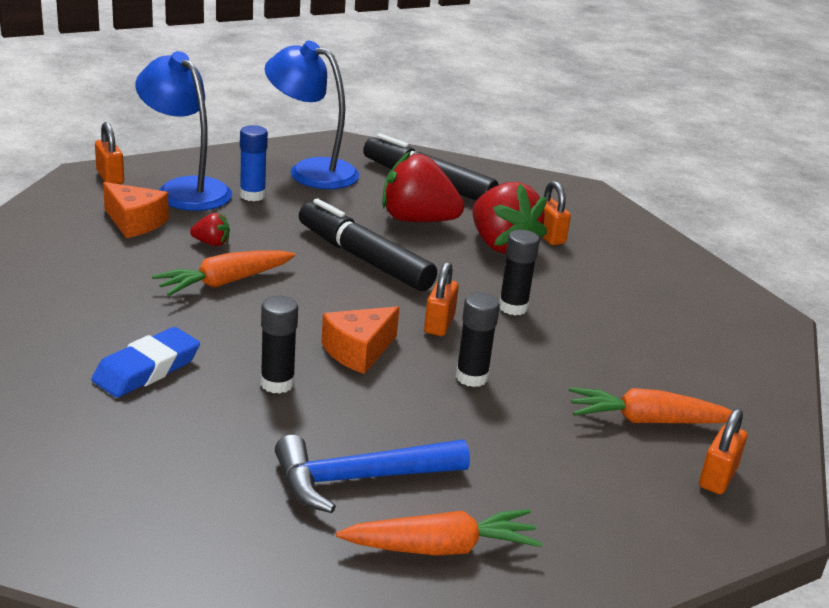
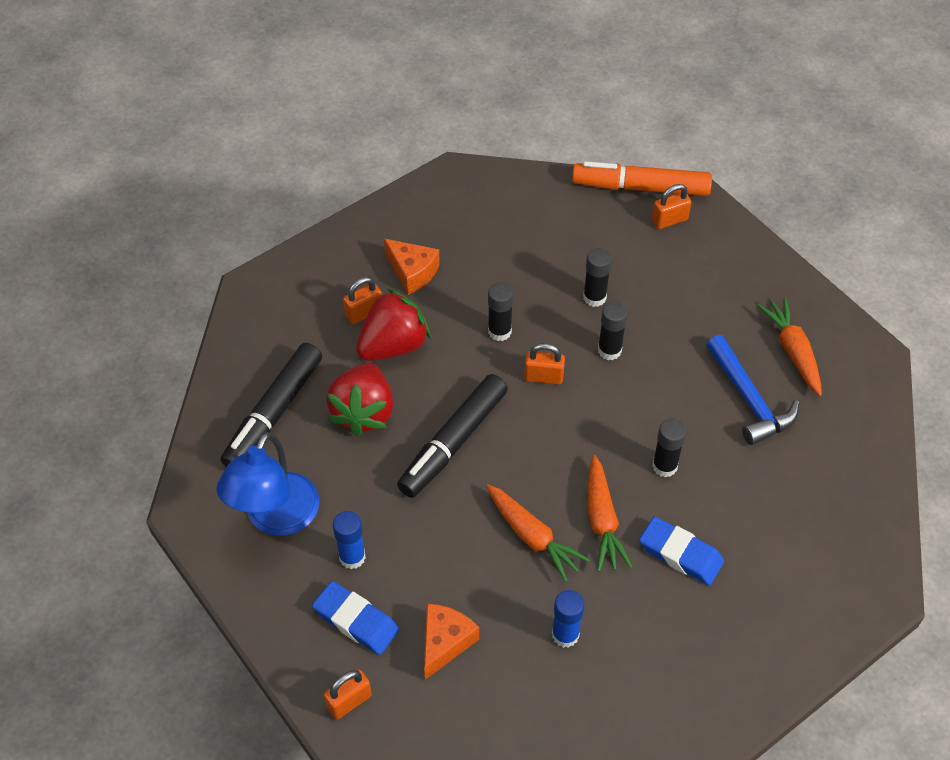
camera: 95 degrees left, 25 degrees up
(97, 281) = (565, 635): none -> blue glue stick
(185, 189) = (356, 621): blue lamp -> blue eraser
(211, 243) = (465, 565): red strawberry -> none
(358, 351) = (602, 423): orange cheese -> orange cheese (412, 272)
(563, 382) = (594, 297): none -> black glue stick
(646, 421) = (622, 252): orange carrot -> orange carrot (602, 521)
(717, 478) = (669, 220): orange padlock -> orange padlock turned 45 degrees counterclockwise
(783, 463) = (640, 187): none -> orange marker

